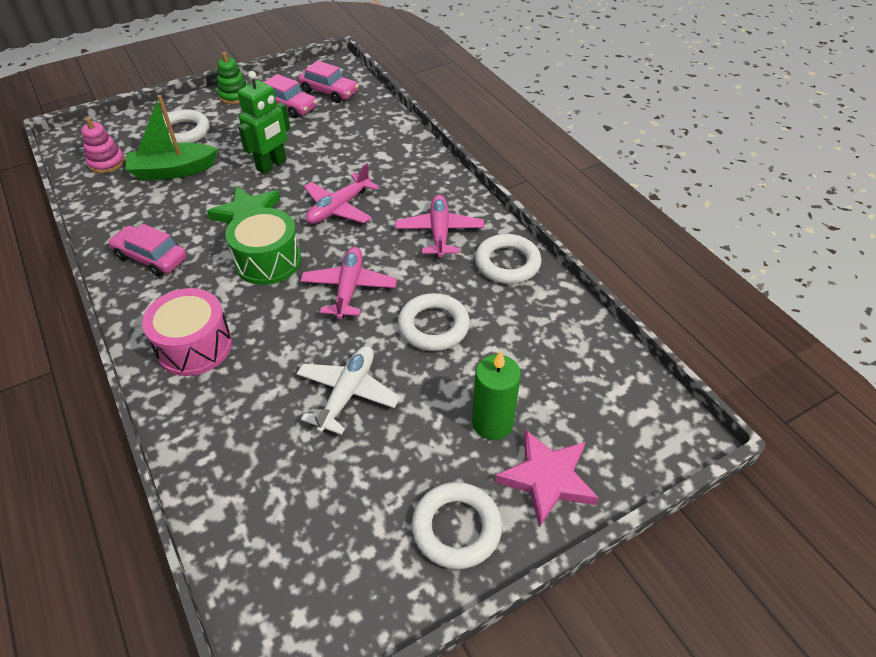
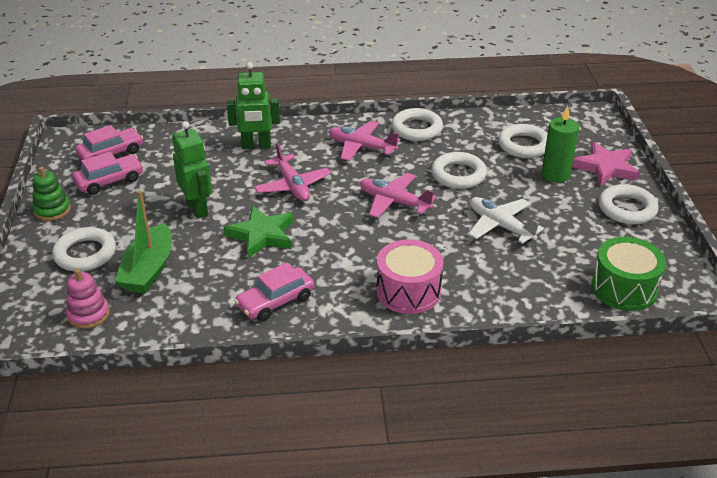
camera: 65 degrees left, 10 degrees down
(268, 261) = (332, 235): green drum -> green drum (624, 288)
(393, 163) = (256, 146): none -> green robot
(541, 372) = (524, 145): none -> white ring

